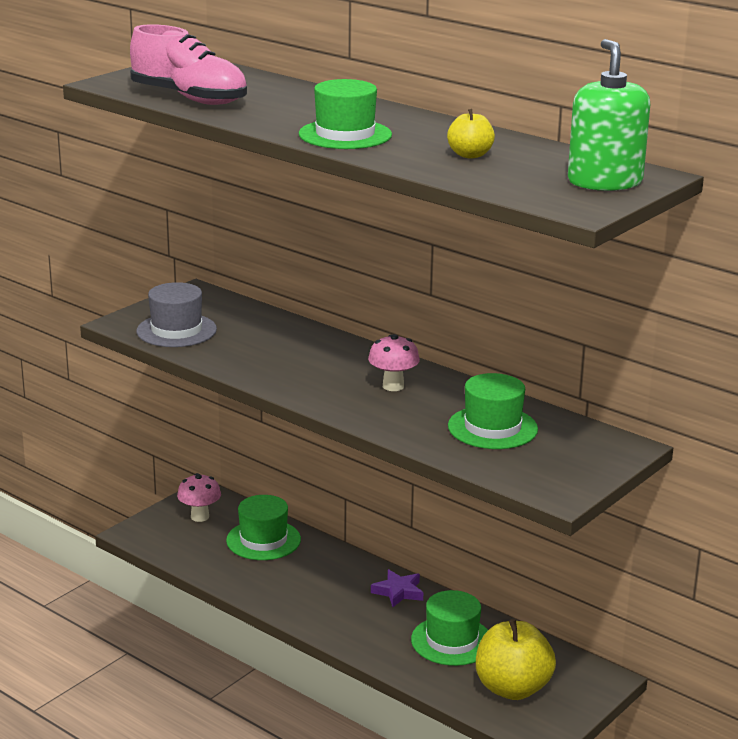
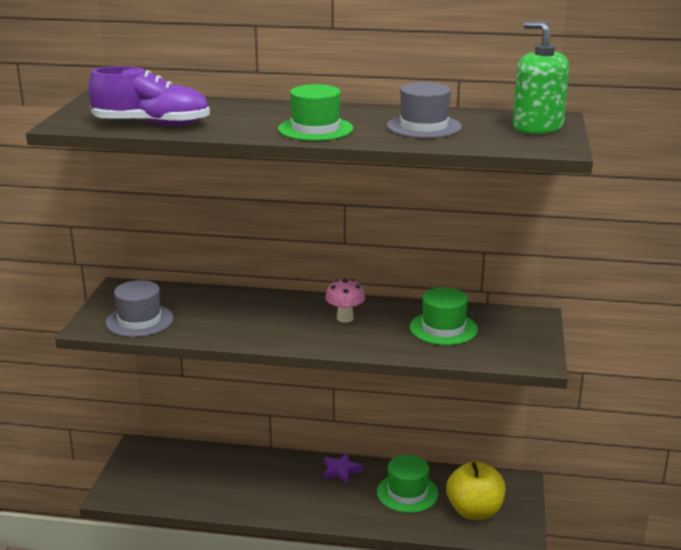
camera: 30 degrees left, 0 degrees up
(189, 98) = (152, 124): pink shoe -> purple shoe
(200, 517) = (149, 465): pink mushroom -> none
(263, 540) = (213, 466): green hat -> none
(470, 155) = (424, 126): yellow apple -> grey hat

